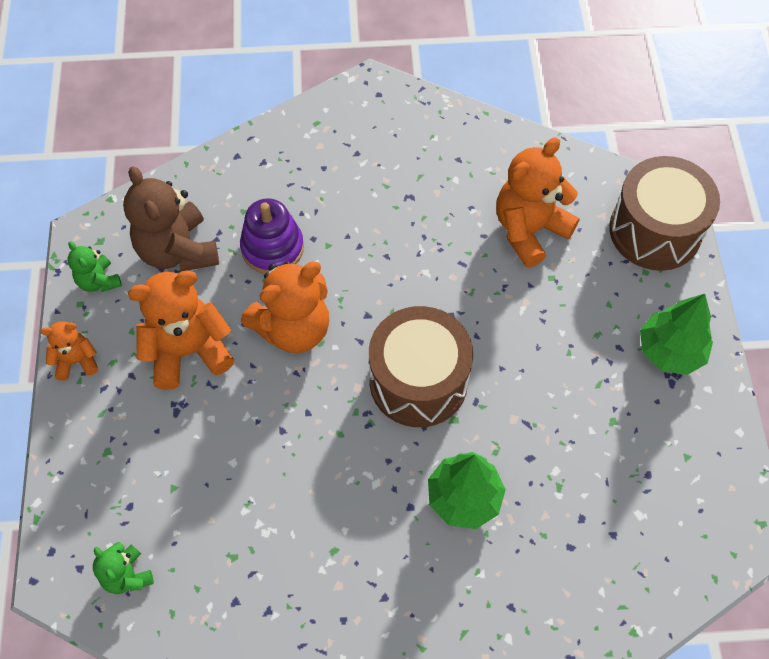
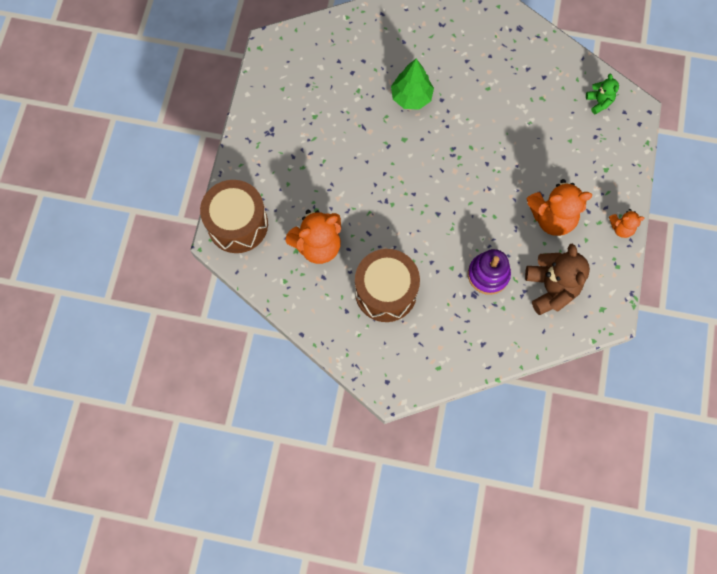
camera: 165 degrees left, 10 degrees up
(99, 281) = (604, 279): green teddy bear -> none
(293, 328) = (485, 216): orange teddy bear -> none
(418, 381) = (418, 165): brown drum -> brown drum (386, 292)
(670, 351) = (264, 147): green tree -> none

